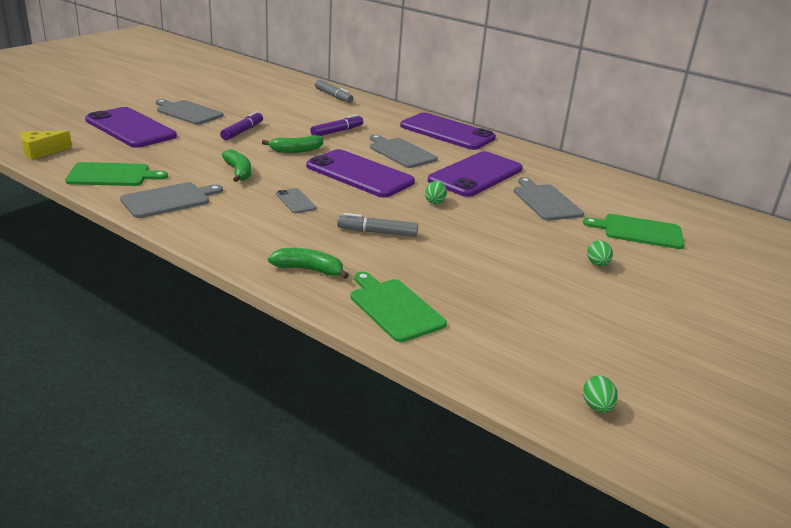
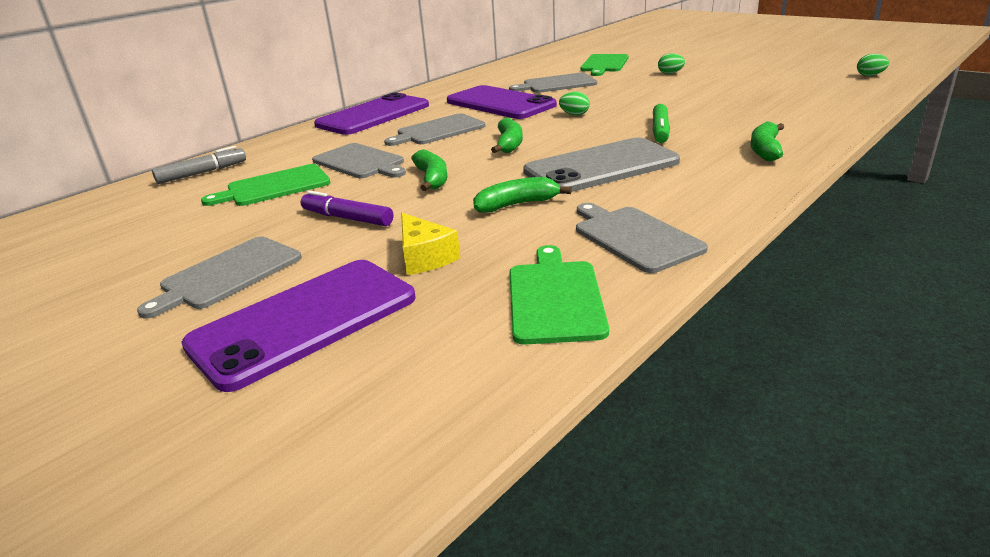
camera: 80 degrees left, 0 degrees up
(41, 151) = (439, 411): yellow cheese -> yellow cheese (424, 257)
(295, 201) = (601, 167): grey phone -> grey phone, size x2.33
(337, 131) = (360, 162): purple marker -> grey cutting board
(359, 174) = (509, 144): purple phone -> green banana
(377, 232) = (660, 131): grey marker -> green marker
(394, 308) = (803, 120): green cutting board -> green cutting board (274, 186)

